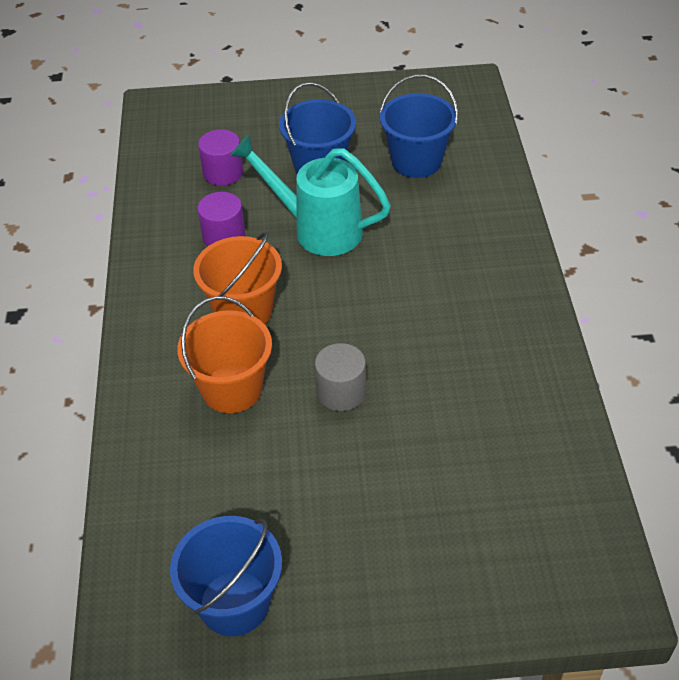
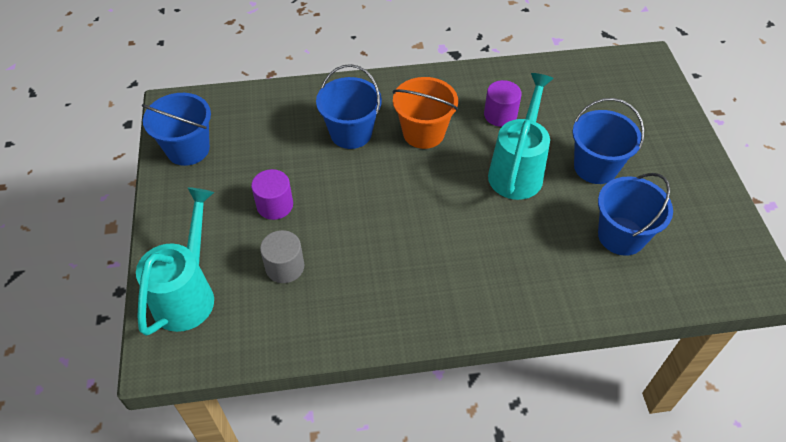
camera: 85 degrees right, 5 degrees up
(223, 172) = (574, 107): purple cylinder -> purple cylinder (275, 205)
(232, 389) = (351, 133): orange bucket -> blue bucket
(341, 392) = (348, 192): grey cylinder -> grey cylinder (285, 267)
(512, 572) = (188, 294): none -> turquoise watering can

